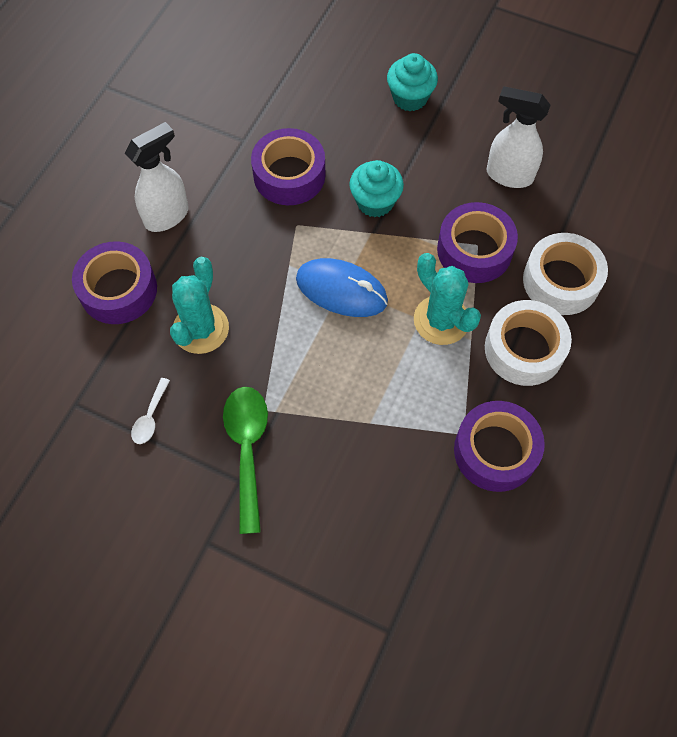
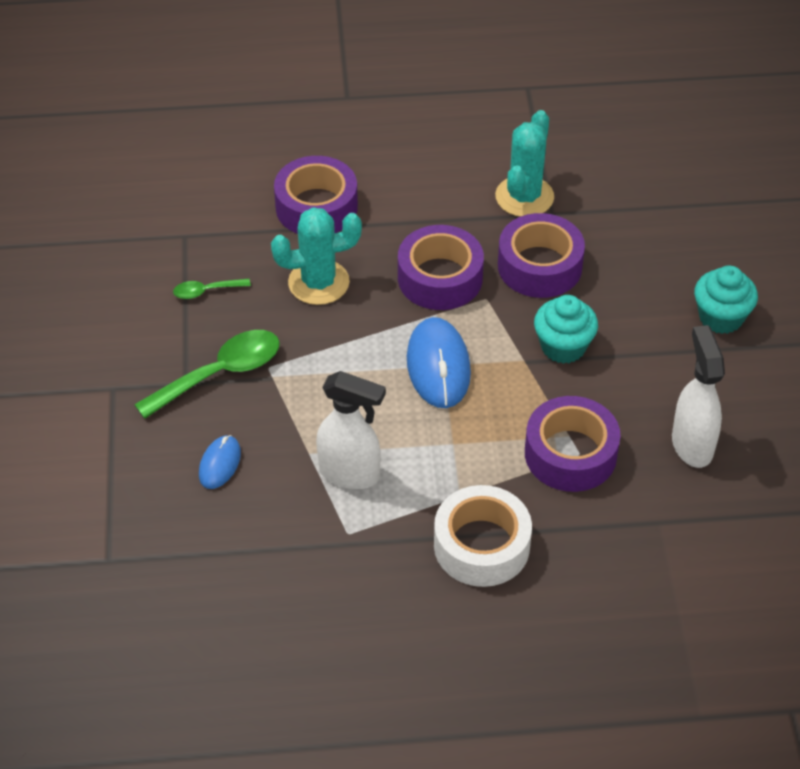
camera: 60 degrees right, 15 degrees down
(150, 417) = (206, 291): white spoon -> green spoon
(167, 216) = (420, 201): white spray bottle -> white spray bottle (350, 474)
(341, 495) = (220, 464): none -> blue mouse
(441, 320) = (464, 461): turquoise cactus -> turquoise cactus (524, 197)
(495, 451) = (346, 568): purple tape -> purple tape (440, 278)
(561, 281) = (591, 546): white tape -> none

